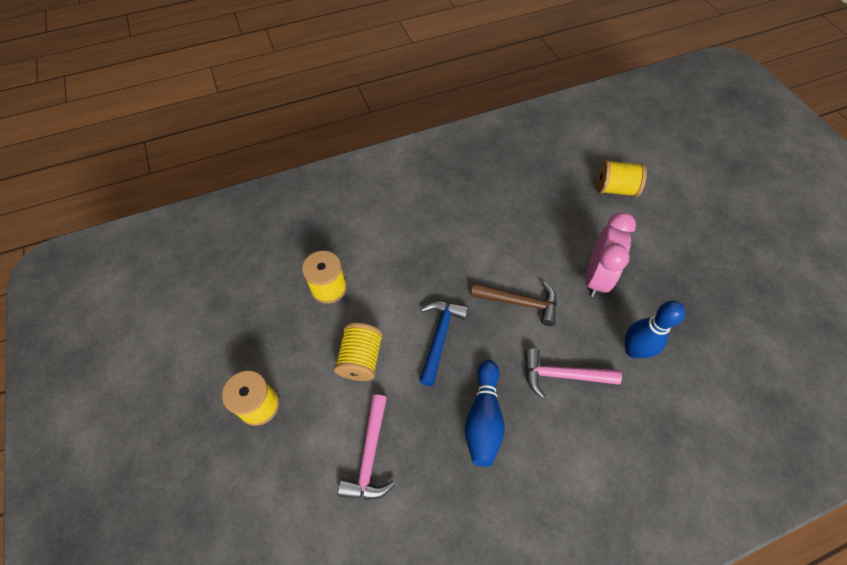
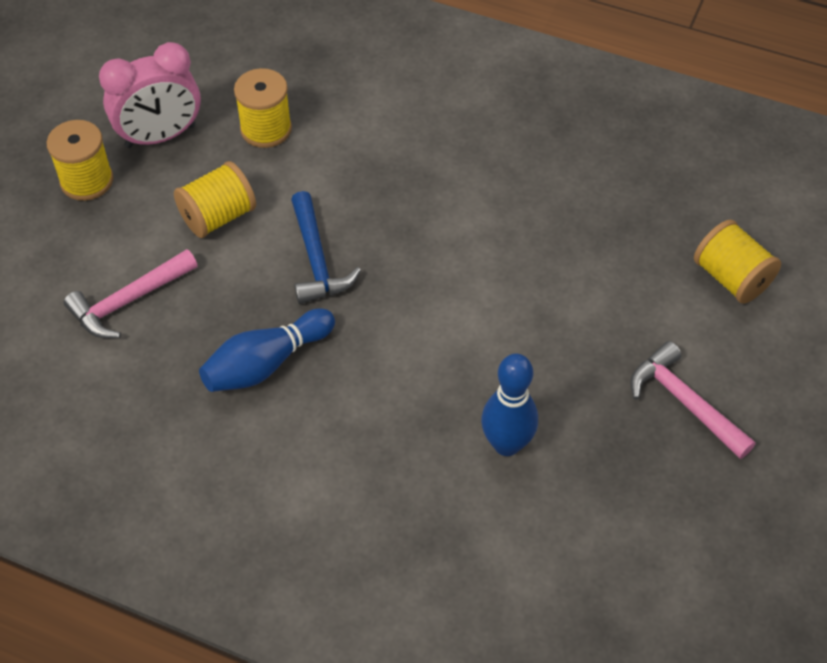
camera: 45 degrees right, 5 degrees down
(439, 337) = (317, 260): blue hammer -> blue hammer turned 105 degrees clockwise
(519, 302) = (443, 298): brown hammer -> none
(562, 375) = (395, 398): pink hammer -> pink hammer (684, 402)
(596, 277) = (567, 344): pink clock -> pink clock (160, 136)

